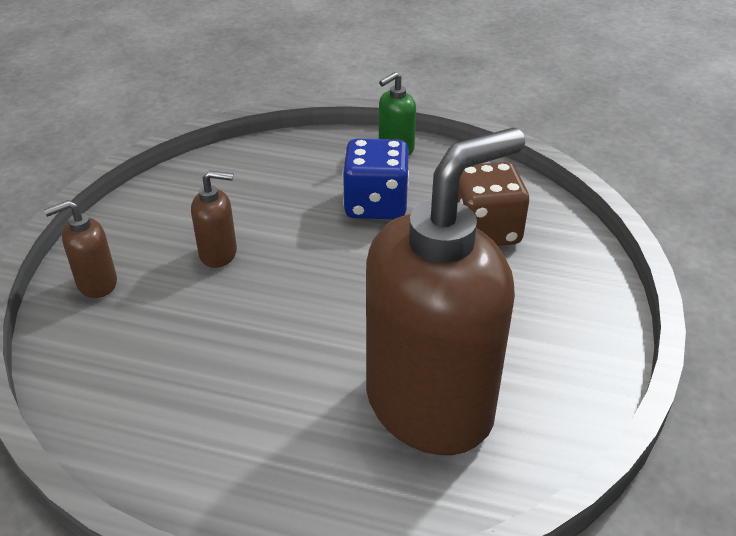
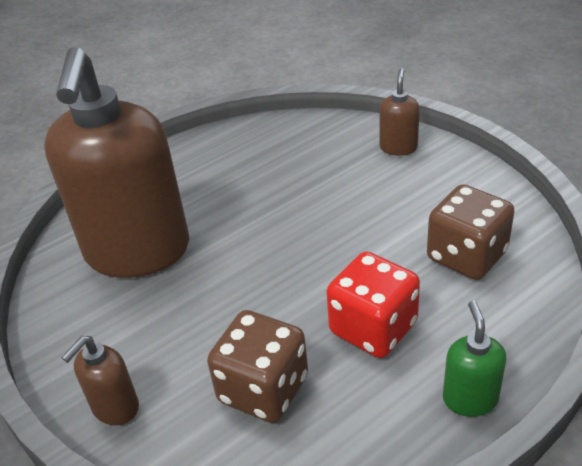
camera: 130 degrees right, 0 degrees up
(219, 254) = (383, 208): brown soap dispenser -> brown soap dispenser (115, 408)
(254, 188) = (466, 256): none -> brown dice
(376, 205) = (373, 328): blue dice -> red dice

